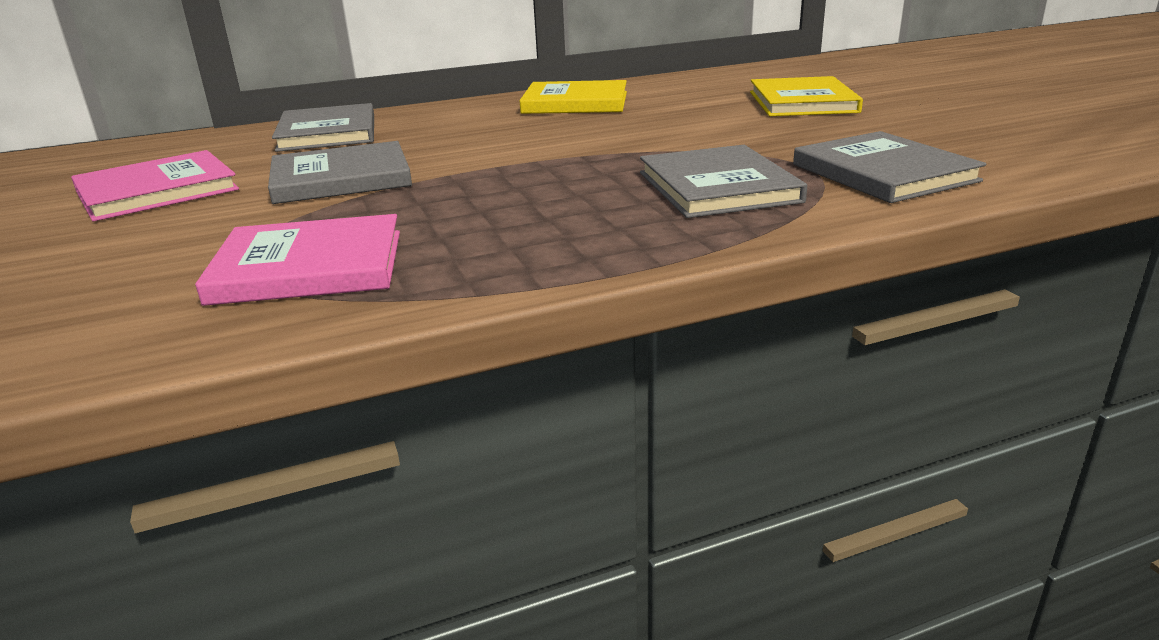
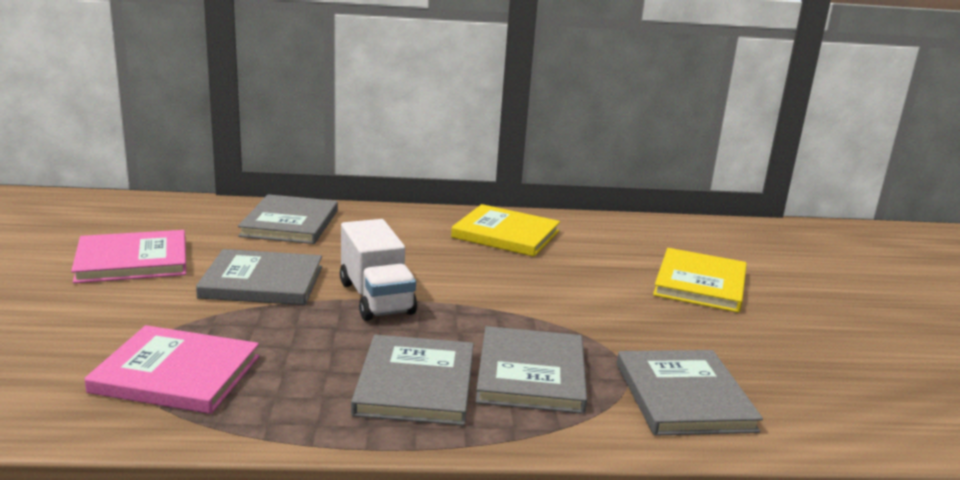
camera: 15 degrees right, 5 degrees down
(488, 167) = (376, 298): none -> white truck
(604, 218) = (415, 384): none -> grey book

